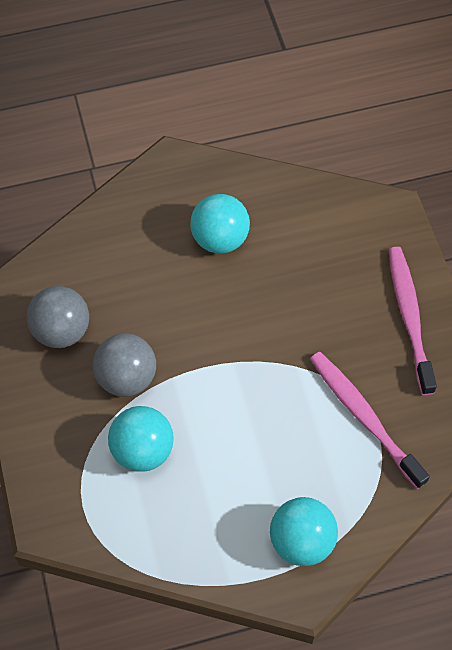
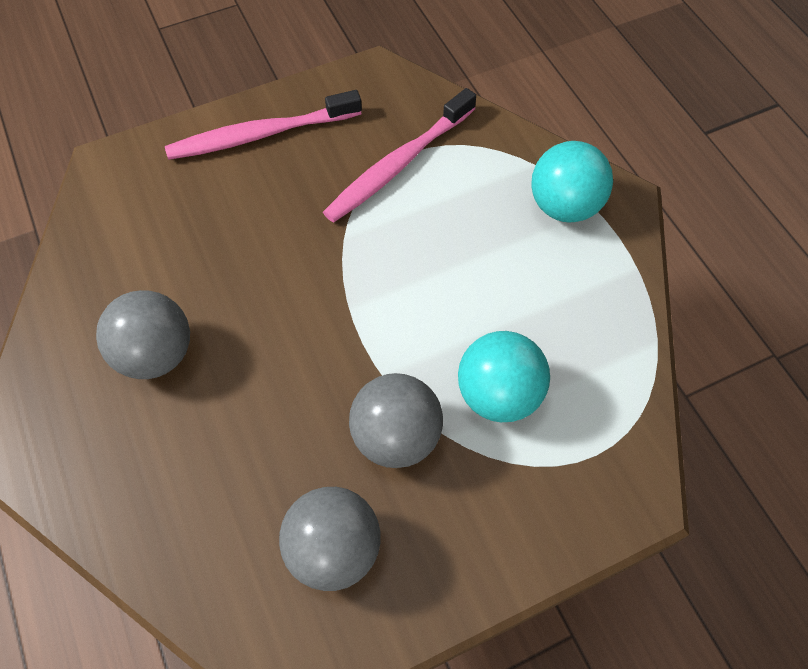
camera: 100 degrees left, 0 degrees up
(220, 239) = (156, 354): turquoise ball -> grey ball

